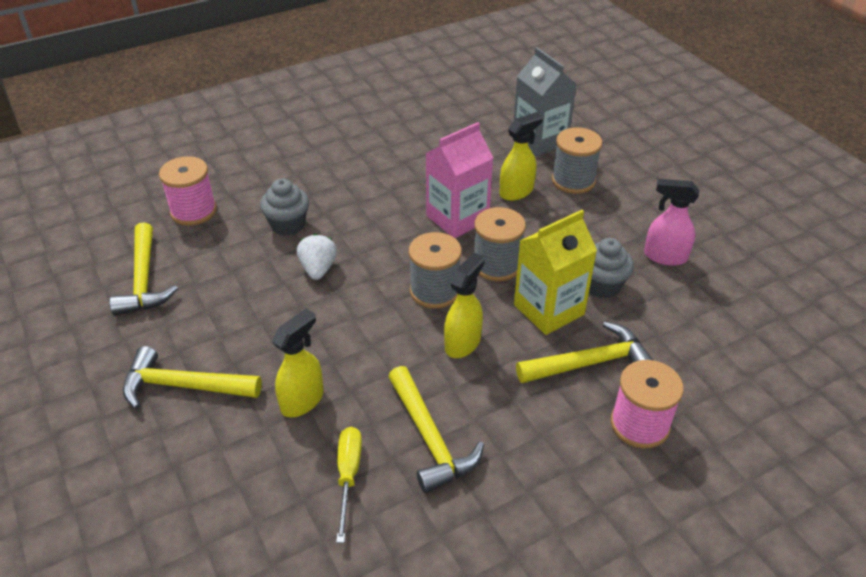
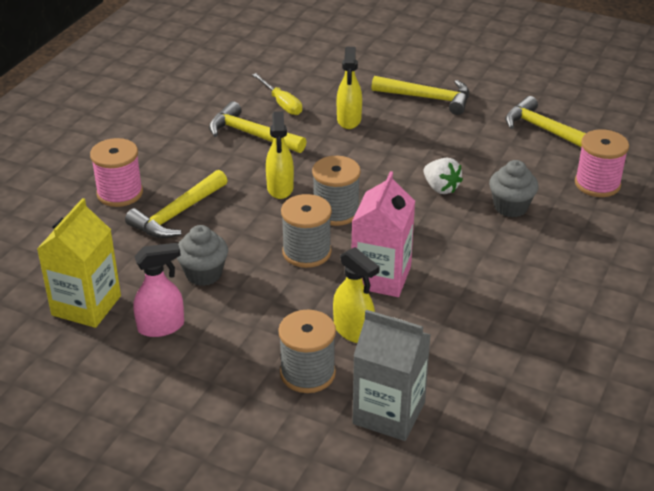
camera: 145 degrees right, 5 degrees down
(183, 386) = (428, 98): yellow hammer -> yellow hammer turned 45 degrees clockwise
(516, 191) = (353, 331): yellow spray bottle -> yellow spray bottle turned 60 degrees counterclockwise
(549, 309) = (235, 236): yellow carton -> yellow carton (86, 305)

